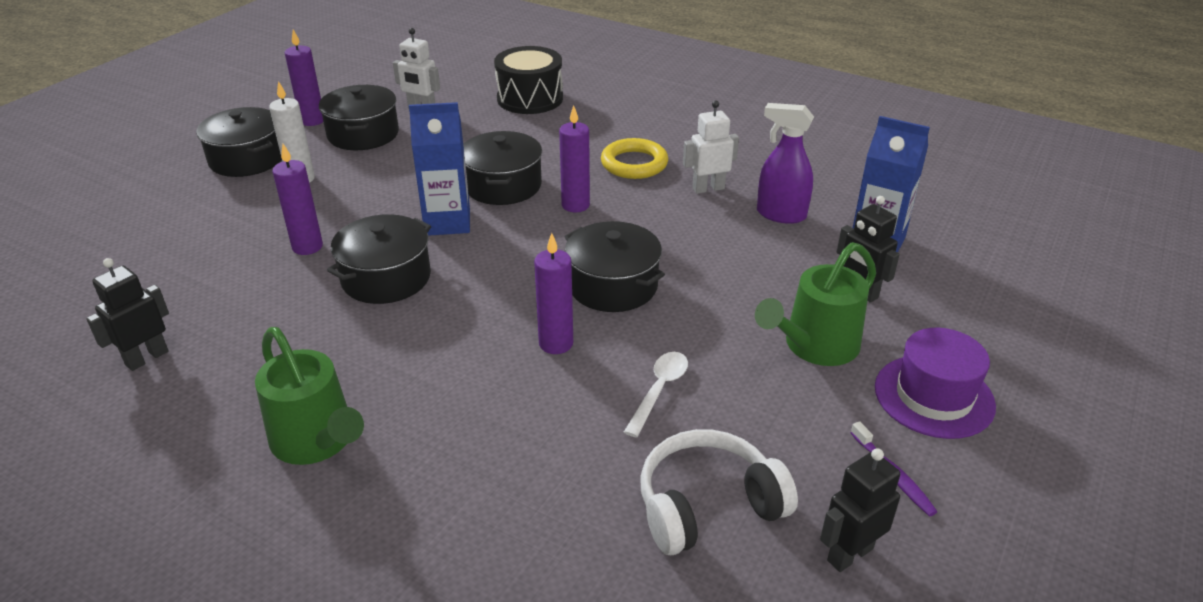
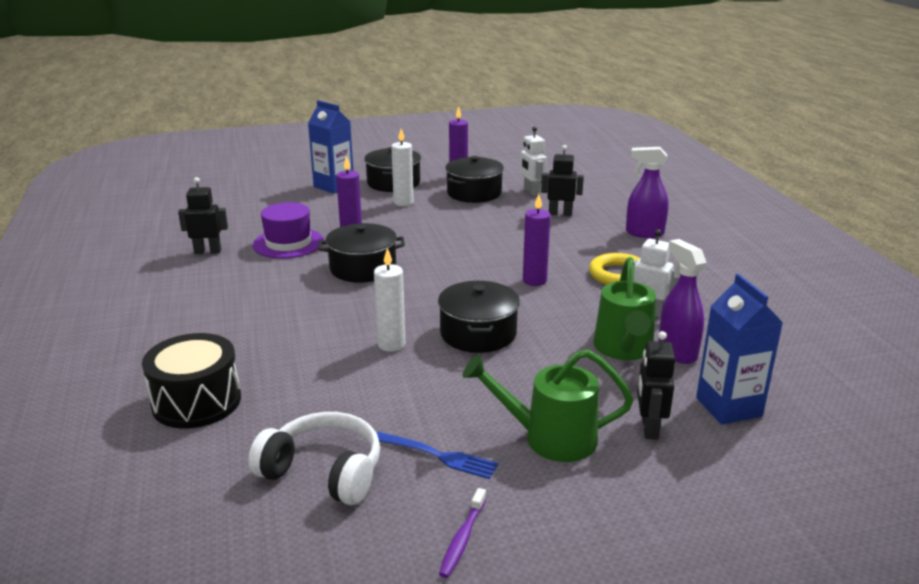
camera: 45 degrees right, 10 degrees down
(317, 441) = (209, 323): green watering can -> green watering can (624, 349)
(447, 222) = (442, 256): blue carton -> blue carton (334, 186)
(503, 185) = (508, 251): black pot -> none
(530, 98) = (613, 210): black drum -> black drum (196, 402)
(556, 343) = (391, 344): purple candle -> white candle
(591, 111) = (644, 233): none -> purple spray bottle
(659, 390) = (404, 400): white spoon -> none
(766, 420) = (438, 456): none -> blue fork
(849, 554) = (353, 554): black robot -> black robot (560, 213)
(934, 396) = (583, 519): purple hat -> purple hat (288, 243)

